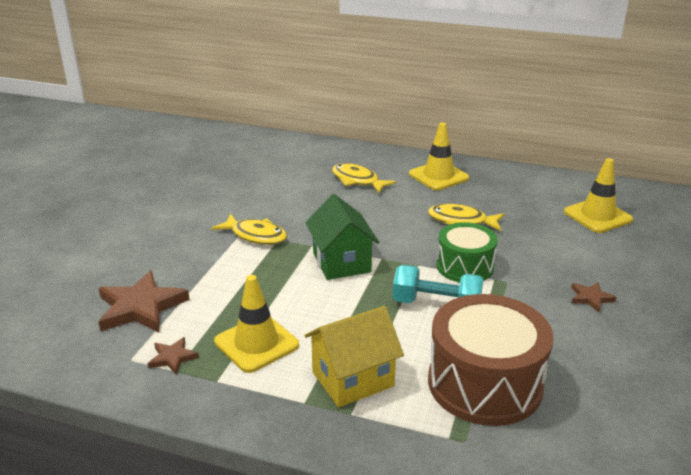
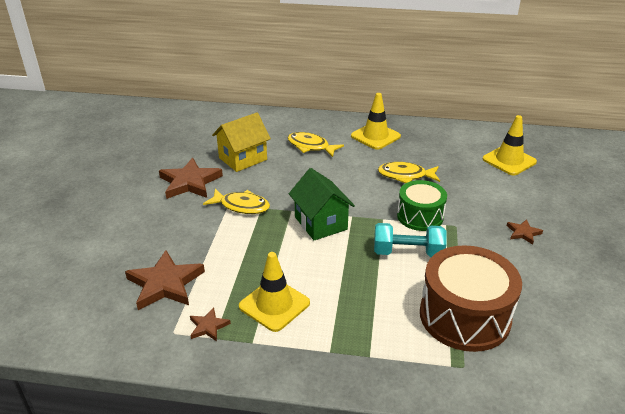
camera: 10 degrees left, 5 degrees up
(206, 206) = (190, 182): none -> brown star
(353, 379) = (362, 326): yellow house -> yellow house (243, 159)

